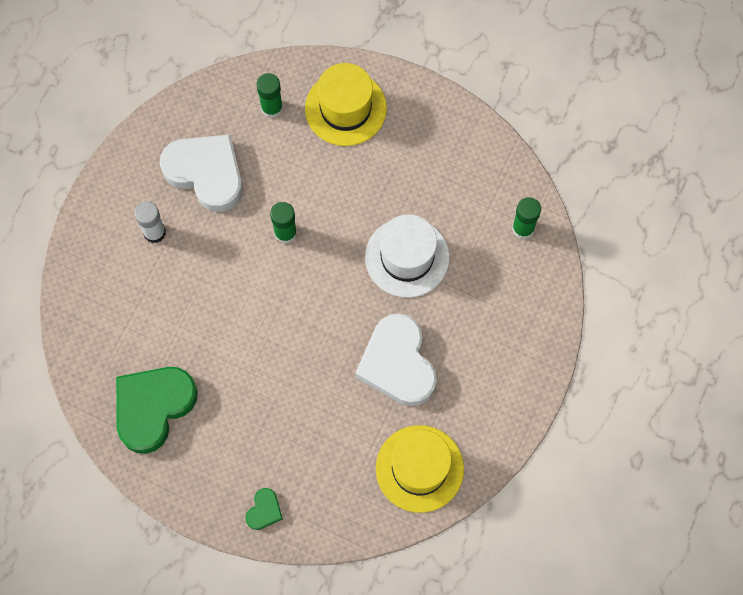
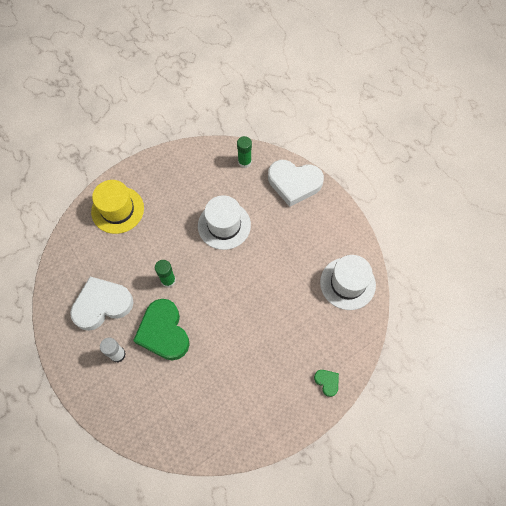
camera: 60 degrees left, 5 degrees down
(153, 407) = (227, 415): green heart -> green heart (163, 332)
(272, 108) = (89, 247): green glue stick -> none
(397, 364) = (281, 262): white heart -> white heart (294, 183)
(419, 468) = (347, 283): yellow hat -> white hat

